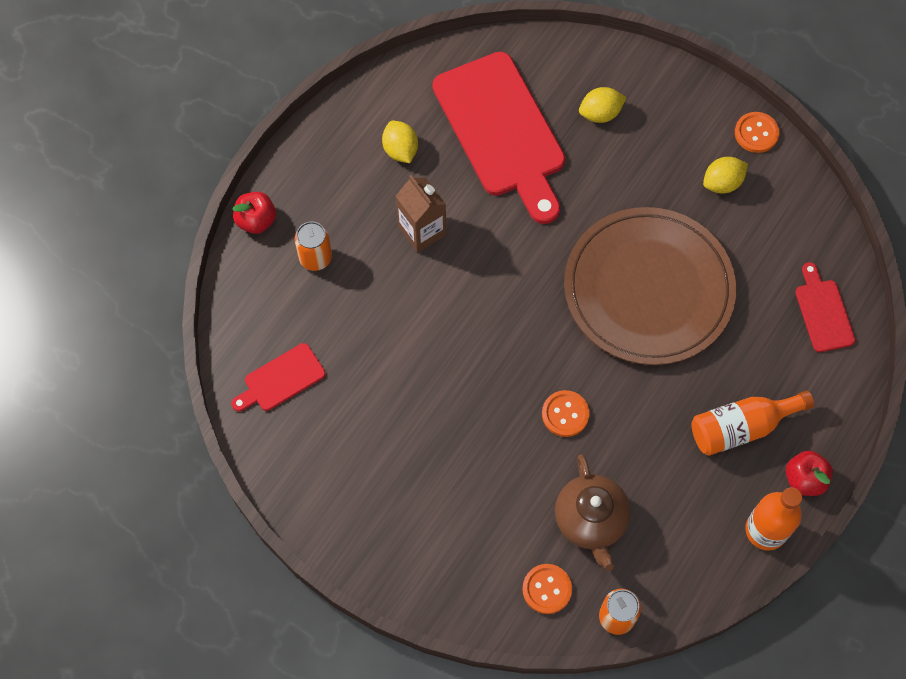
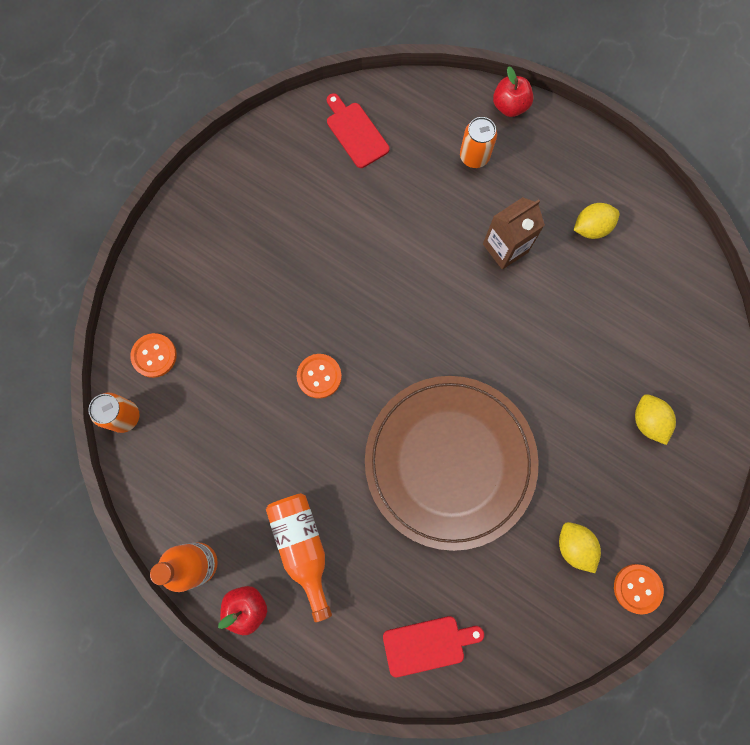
camera: 90 degrees right, 10 degrees up
(502, 131) = (619, 322): red cutting board -> none
(590, 520) = (215, 396): brown teapot -> none

